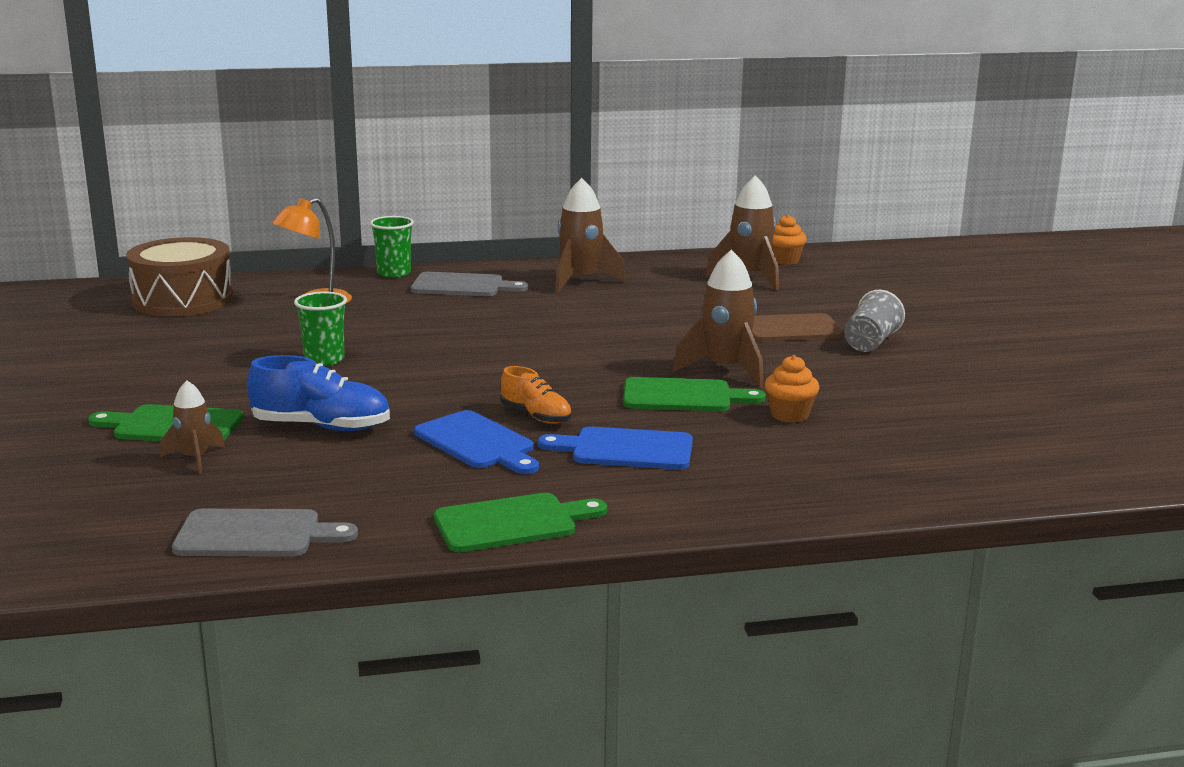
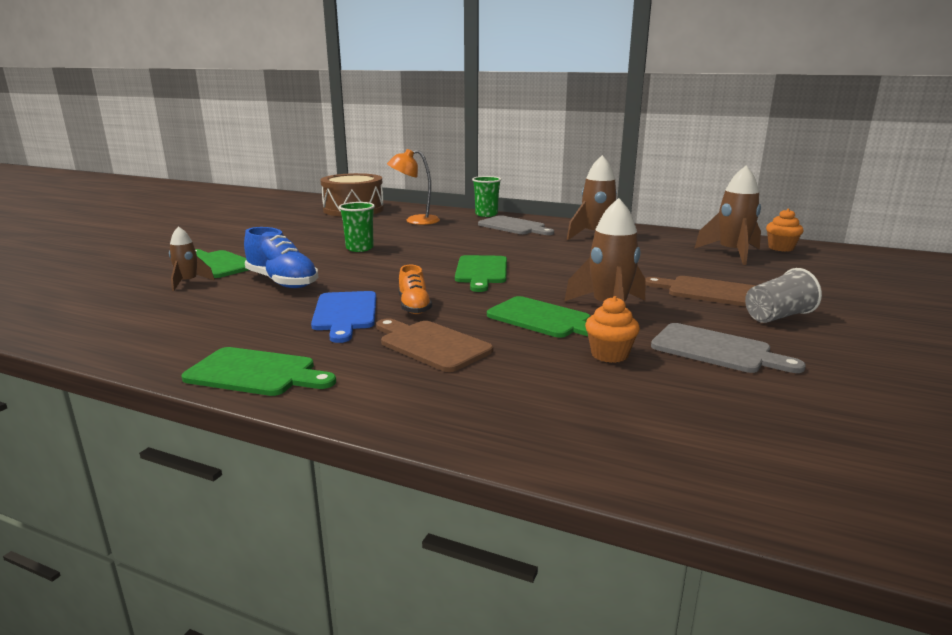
camera: 35 degrees right, 0 degrees up
(256, 535) = (116, 332): grey cutting board -> grey cutting board (716, 350)
(532, 358) = (481, 272): none -> green cutting board
(625, 449) = (431, 344): blue cutting board -> brown cutting board

